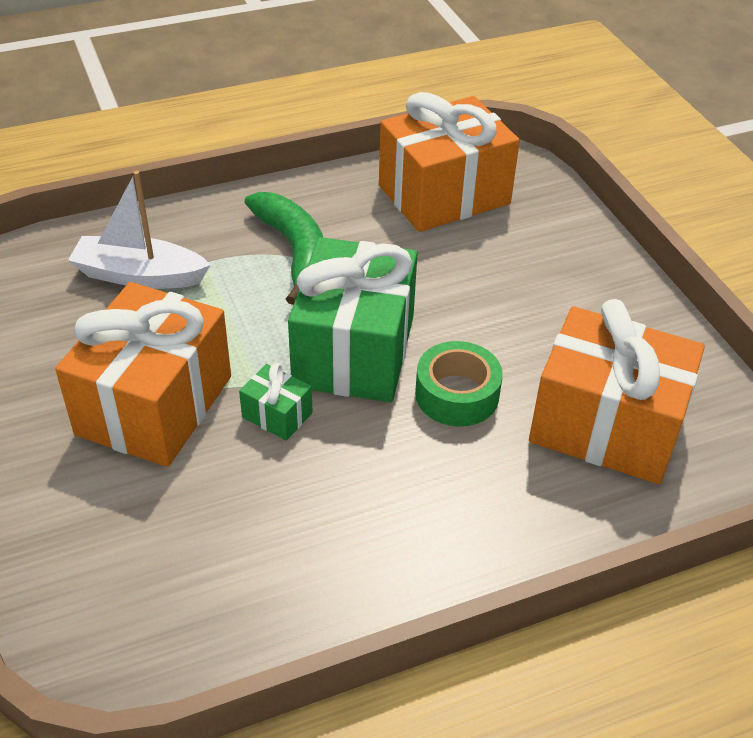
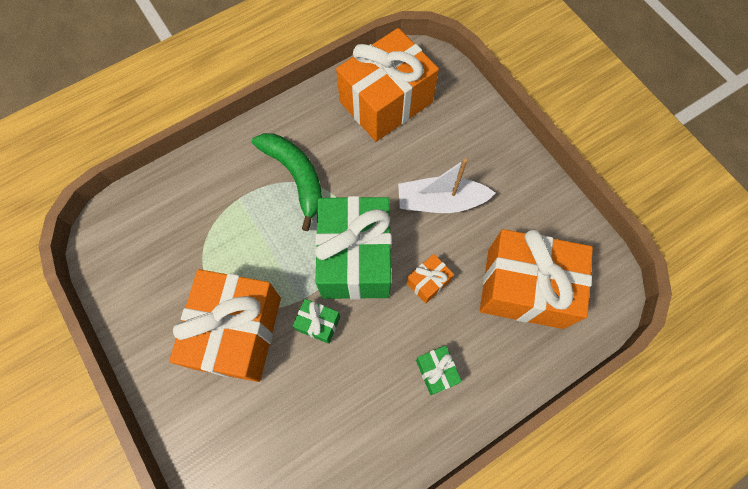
camera: 10 degrees left, 25 degrees up
(140, 275) = (196, 220): white boat -> white boat (440, 202)
(443, 503) = (436, 371): none -> green gift
(457, 394) = (428, 282): green tape -> orange gift

